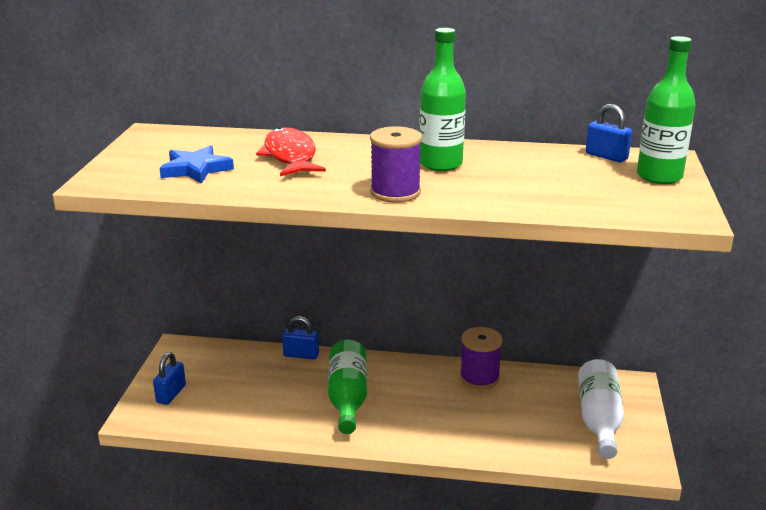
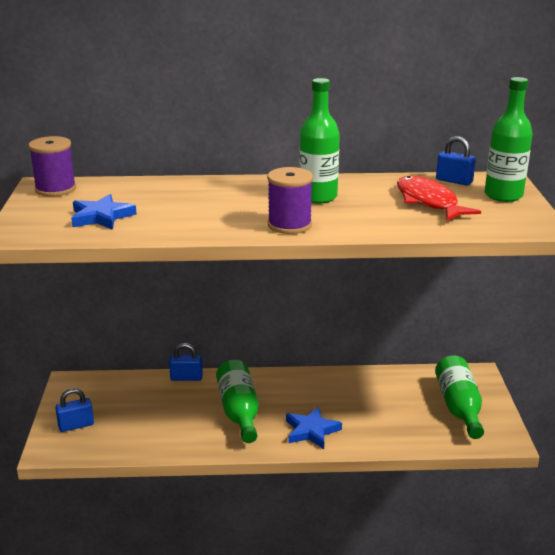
camera: 10 degrees left, 0 degrees up
(171, 394) = (76, 425): blue padlock -> blue padlock turned 60 degrees clockwise
(290, 156) = (182, 199): red fish -> red fish (428, 202)
(421, 428) = (311, 430): none -> blue star
(479, 378) = (349, 382): purple spool -> purple spool (55, 189)
(599, 419) = (459, 407): white bottle -> green bottle

